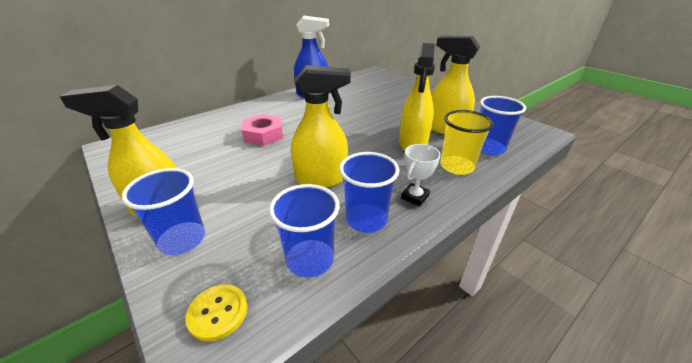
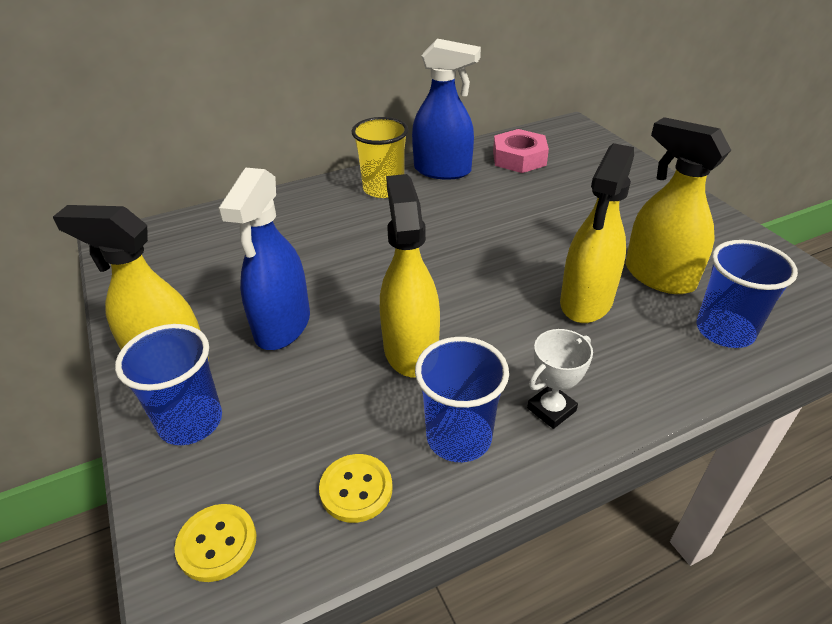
camera: 15 degrees right, 5 degrees up
(236, 177) = (282, 326): none -> blue spray bottle
(263, 135) = (341, 248): pink nut -> pink nut (519, 158)
(310, 259) = (356, 489): blue cup -> yellow button
(321, 179) = (410, 349): yellow spray bottle -> yellow spray bottle turned 105 degrees counterclockwise
(456, 166) = (648, 361): yellow cup -> yellow cup (383, 189)

